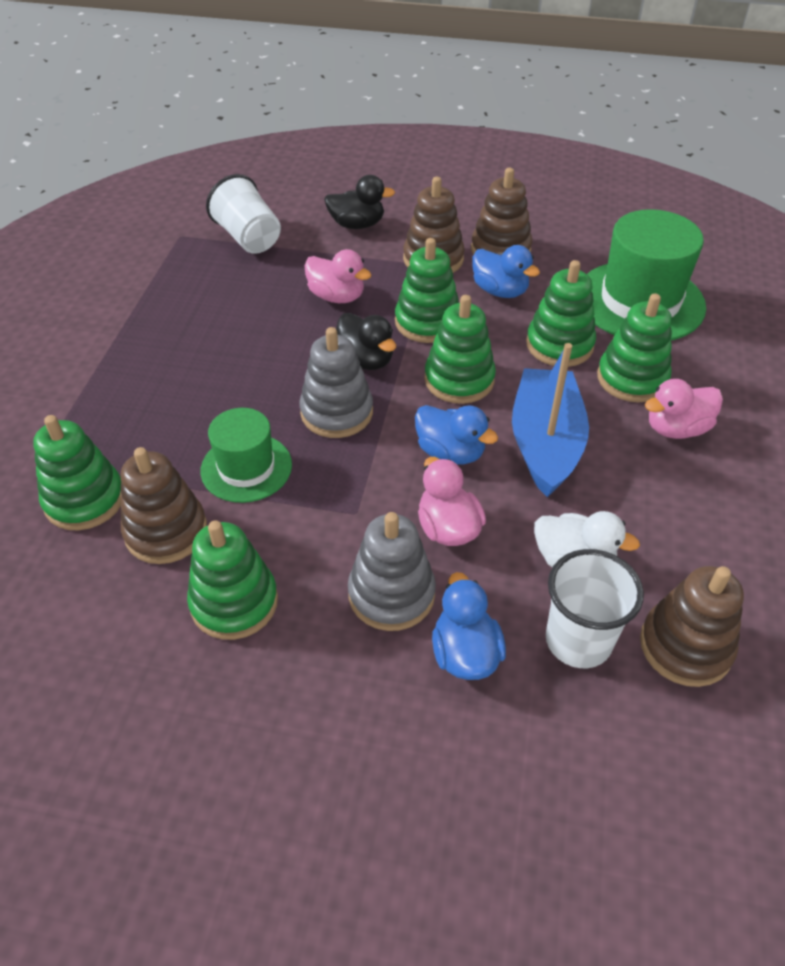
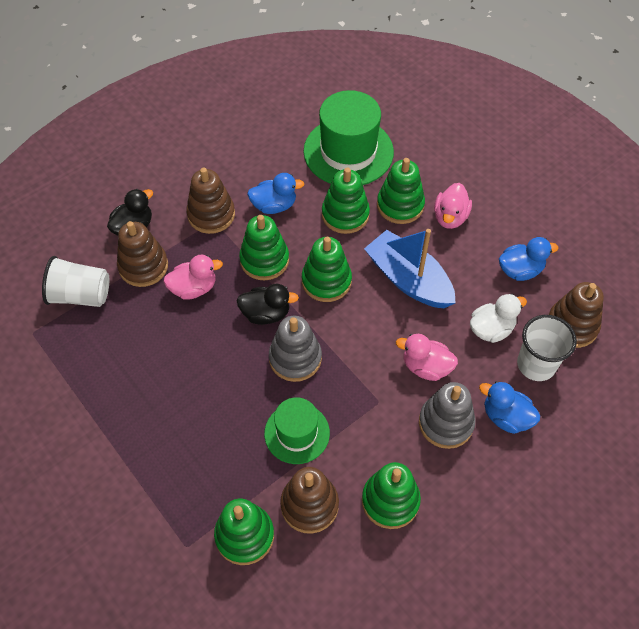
camera: 50 degrees left, 10 degrees up
(450, 452) = (376, 326): blue duck -> blue duck (520, 270)
(500, 250) = (238, 176): brown stacking toy -> brown stacking toy (143, 266)

